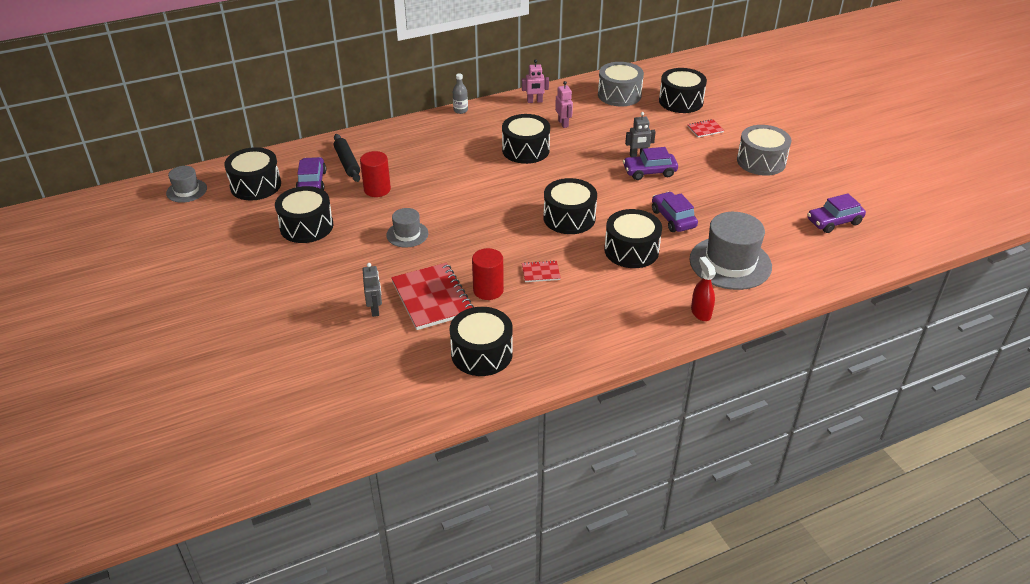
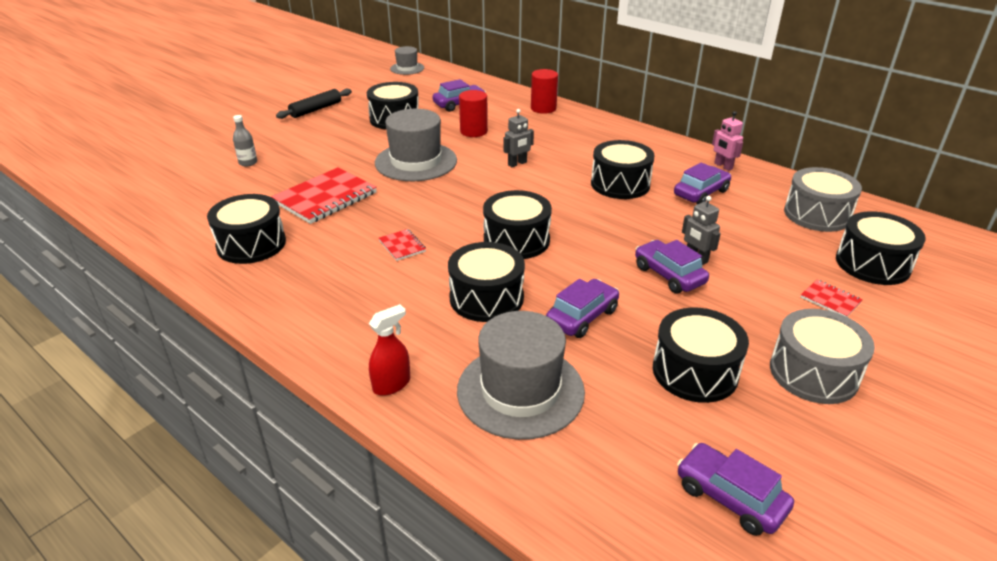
camera: 65 degrees right, 5 degrees down
(255, 185) = (435, 87): black drum -> black drum (695, 371)
(347, 163) = (502, 109): black rolling pin -> black rolling pin (316, 109)
(375, 309) = (295, 176): grey robot -> grey robot (517, 164)
(407, 234) = (416, 162): grey hat -> grey hat, size x1.87
(460, 110) = (650, 134): grey bottle -> grey bottle (248, 163)
(488, 290) = (353, 223): red cylinder -> red cylinder (543, 108)
(563, 123) = (701, 193): pink robot -> purple car

